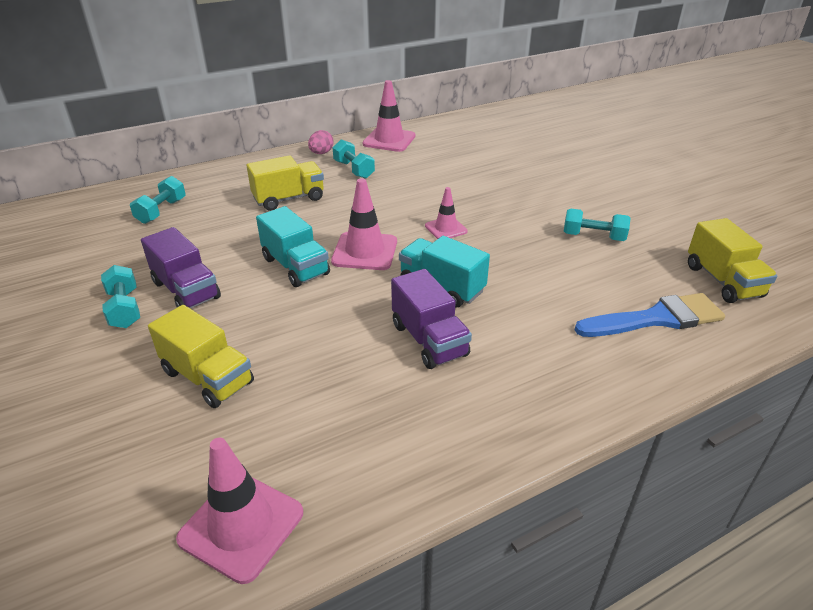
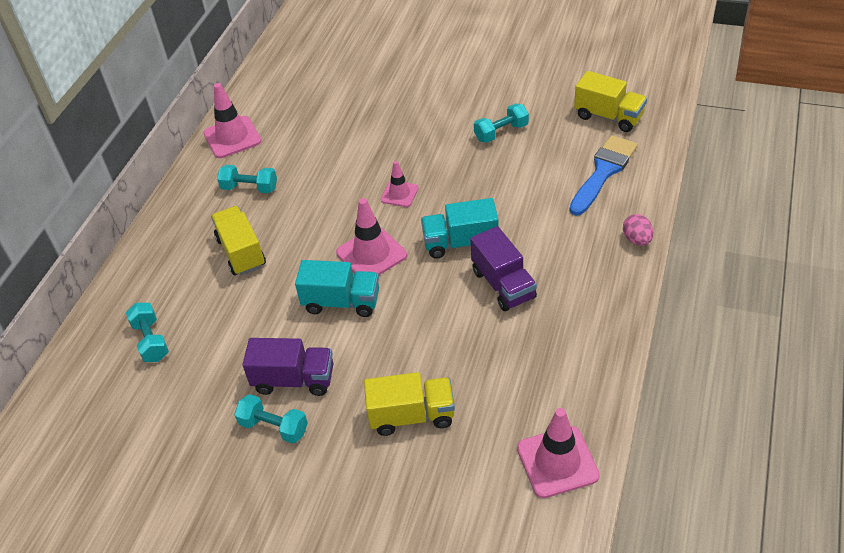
camera: 40 degrees left, 10 degrees up
(289, 199) = (241, 252): yellow truck -> yellow truck turned 45 degrees counterclockwise
(321, 153) = (194, 190): pink egg -> pink egg (637, 240)
(429, 340) = (503, 284): purple truck -> purple truck turned 45 degrees clockwise

